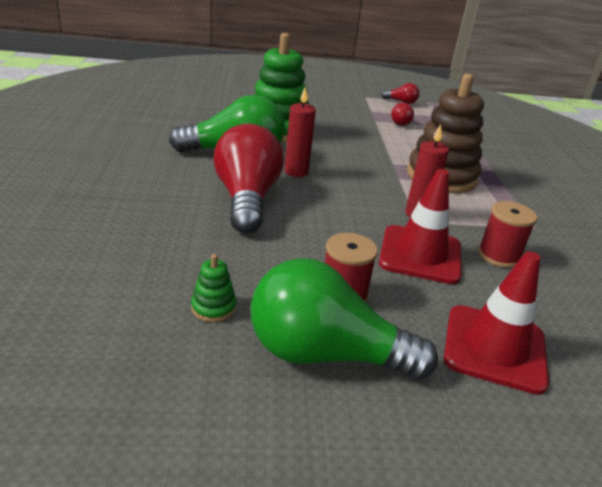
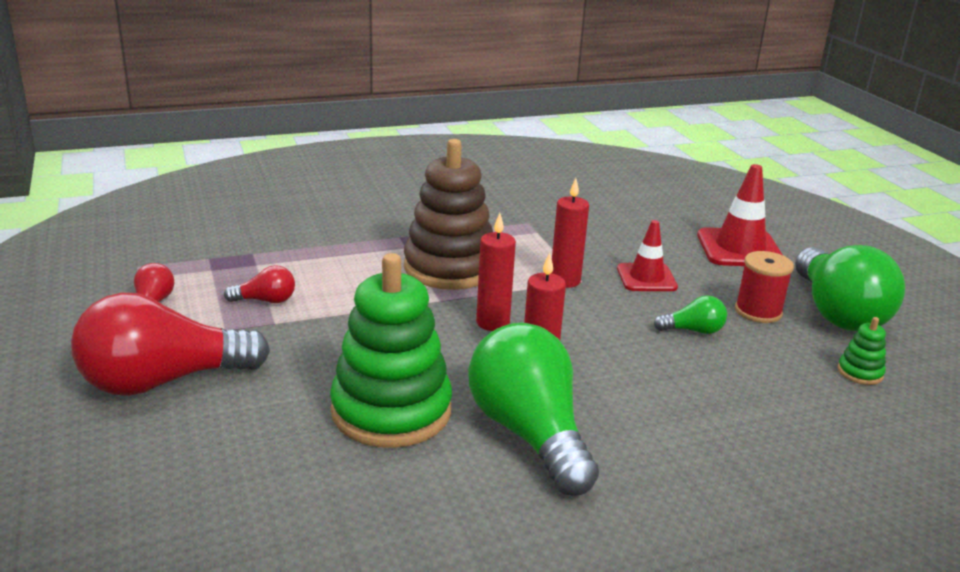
camera: 105 degrees left, 5 degrees down
(247, 199) = (653, 394): red light bulb -> red light bulb (162, 381)
(321, 245) = (693, 330): none -> green light bulb
(358, 172) = (492, 323): none -> red candle
(420, 254) = (646, 278): red traffic cone -> red traffic cone, size x0.66
(498, 255) = (602, 242): red spool -> none

